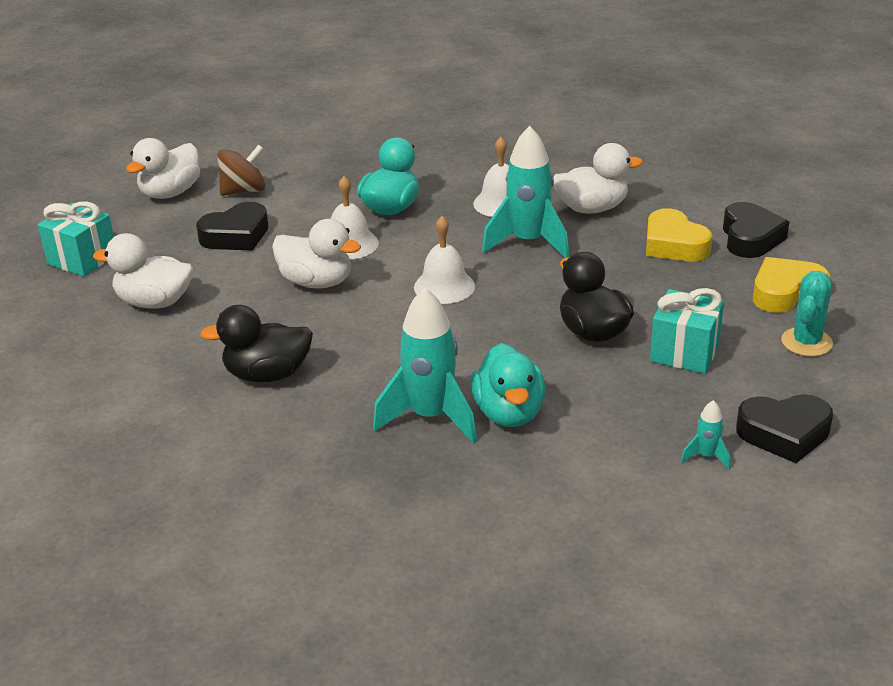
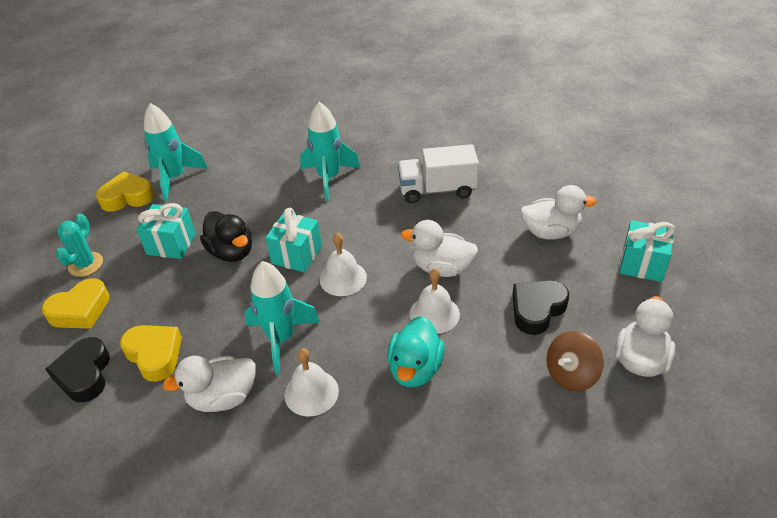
camera: 170 degrees right, 10 degrees up
(267, 374) = (437, 190): black duck -> white truck
(500, 317) = (296, 255): none -> turquoise gift
(509, 413) = (284, 187): turquoise duck -> none
(706, 456) = (175, 178): turquoise rocket -> turquoise rocket, size x2.27
(784, 434) = (127, 197): black heart -> yellow heart

